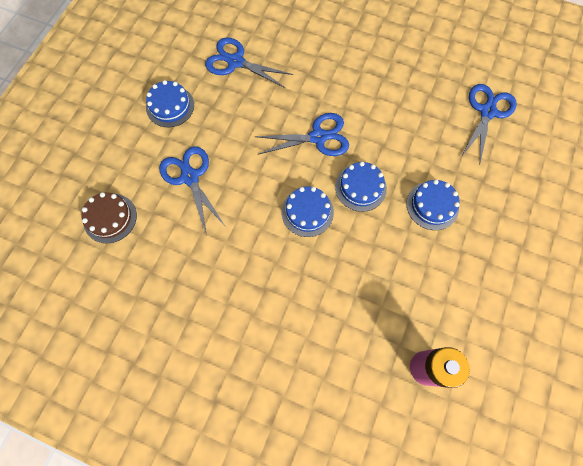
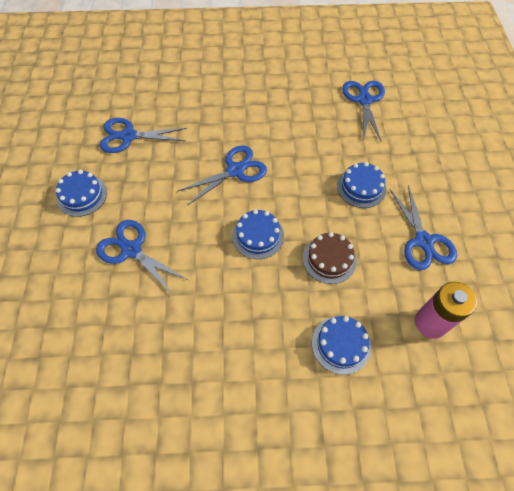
camera: 25 degrees left, 10 degrees down
(110, 218) = (65, 321): brown cake -> brown cake (329, 259)
(360, 187) = (294, 197): blue cake -> blue cake (341, 344)
(464, 287) = (423, 241): none -> blue scissors

